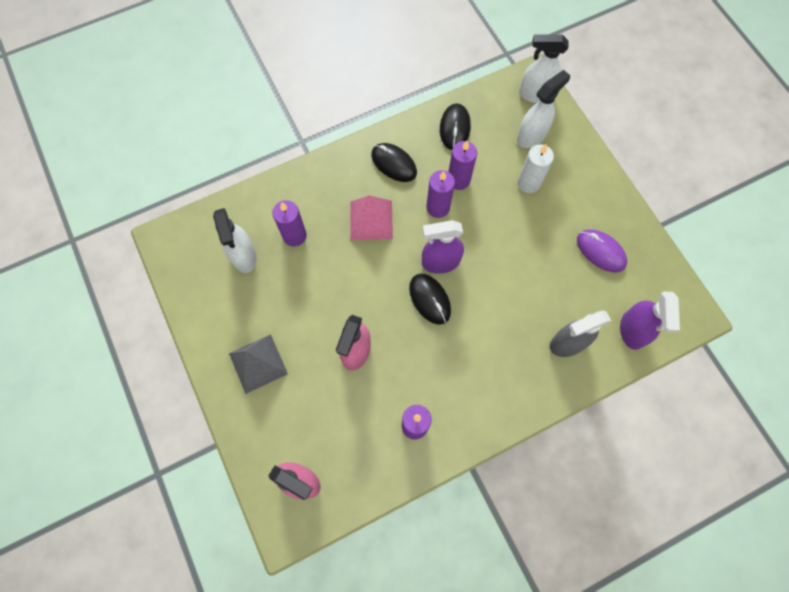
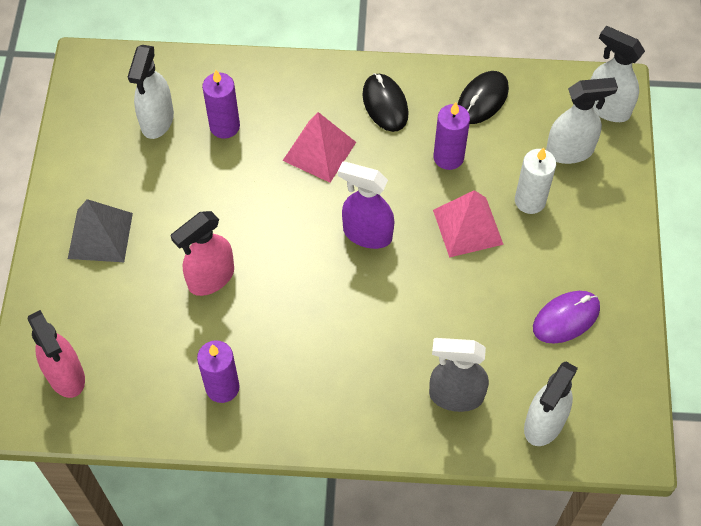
camera: 30 degrees right, 10 degrees down
(429, 299) = (328, 266): black mouse -> none
(438, 207) = (404, 175): purple candle -> none
(501, 222) = (468, 227): none -> pink pyramid
(600, 251) = (566, 318): purple mouse -> purple mouse turned 75 degrees clockwise
(632, 331) = (544, 424): purple spray bottle -> white spray bottle

